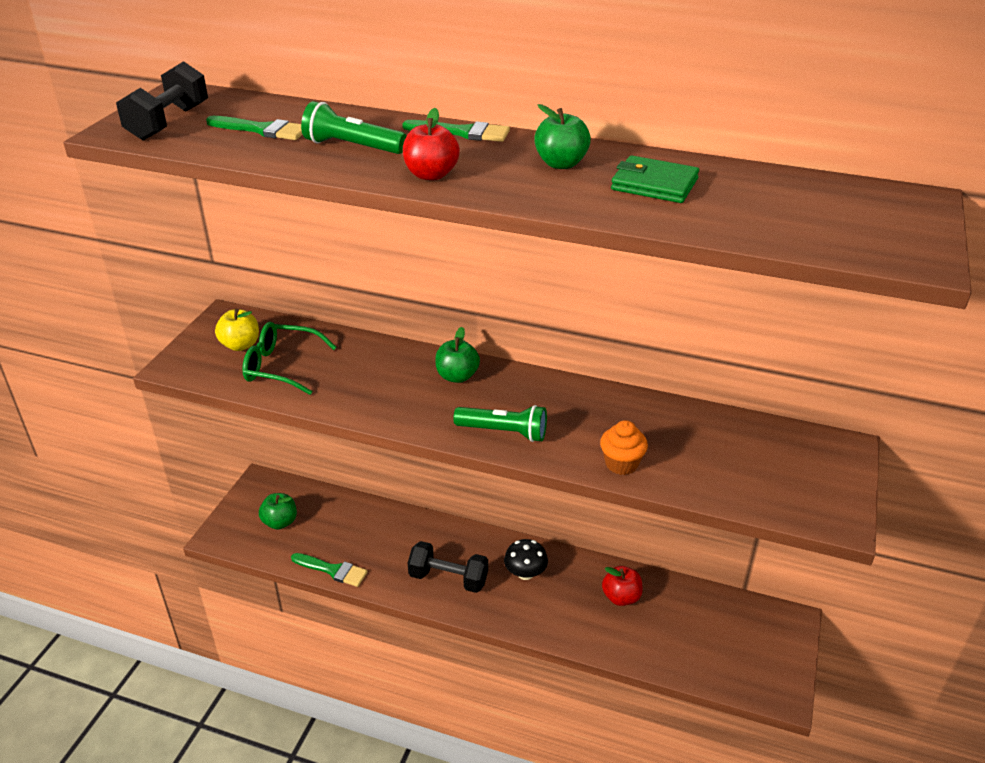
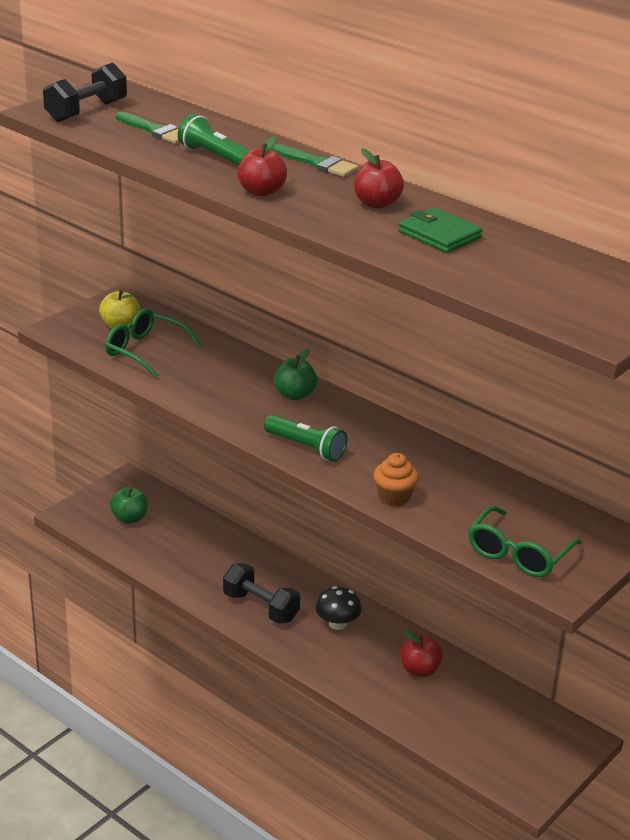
camera: 20 degrees right, 5 degrees down
(333, 570) = (157, 570): green brush -> none
(561, 164) = (377, 204): green apple -> red apple
(774, 492) = (518, 553): none -> green glasses

